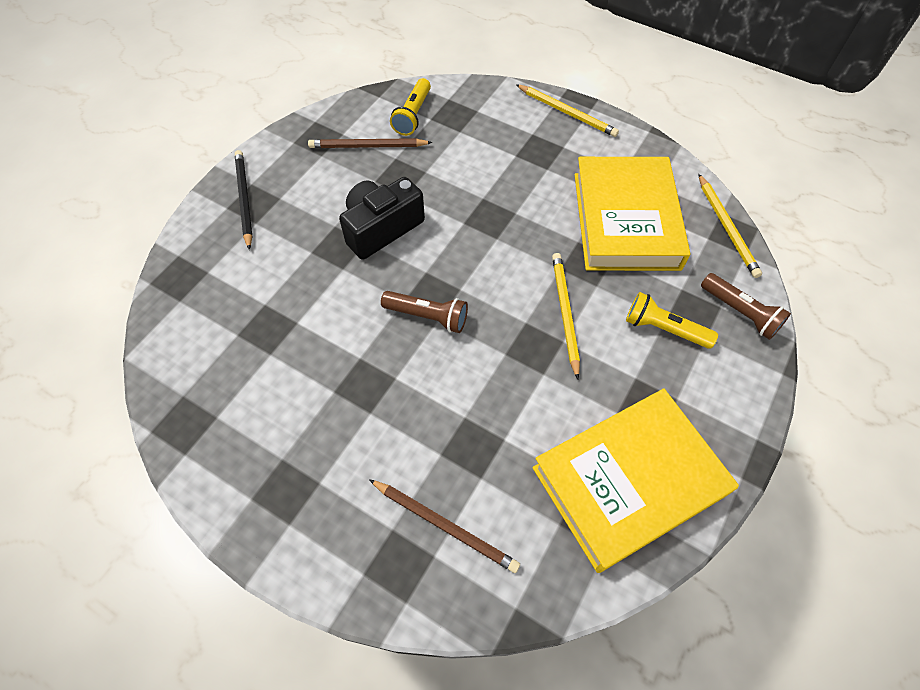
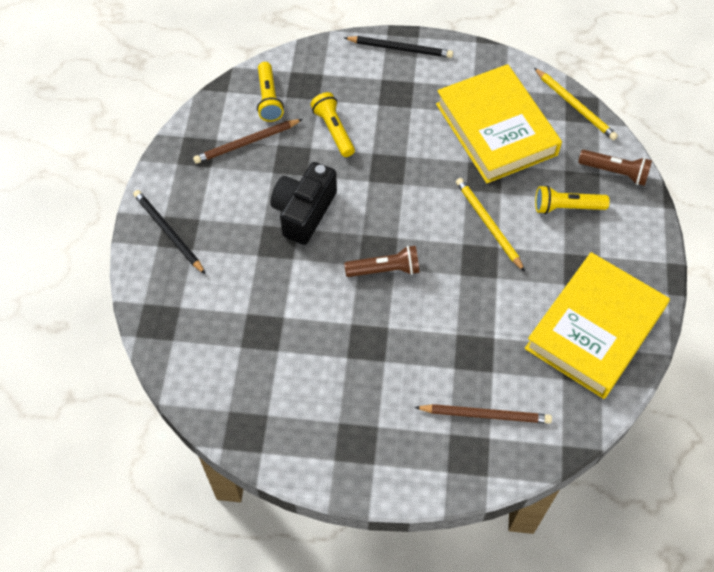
camera: 25 degrees left, 0 degrees up
(457, 164) = (333, 130): none -> yellow flashlight
(566, 112) = (400, 48): yellow pencil -> black pencil

